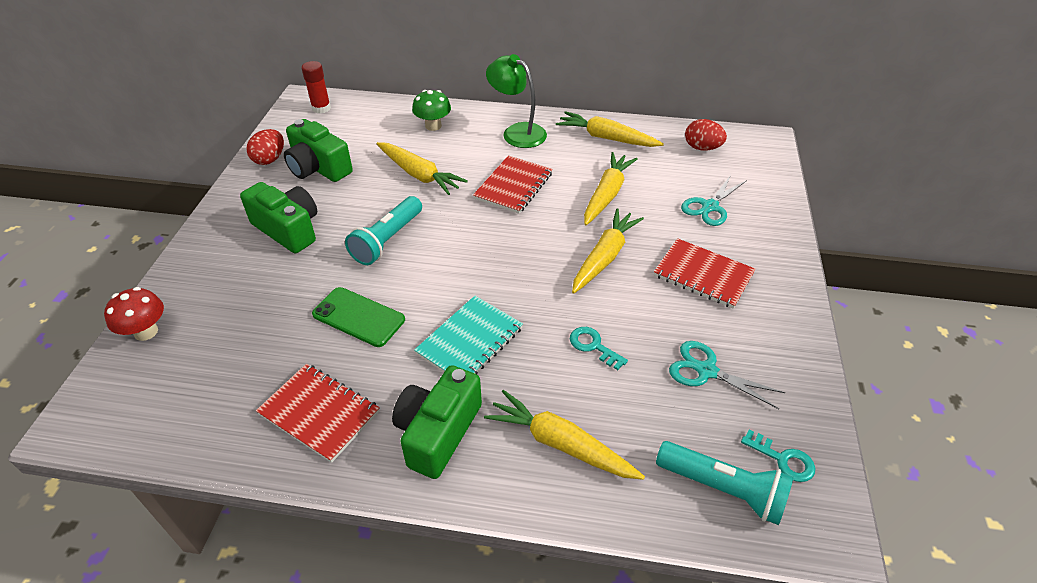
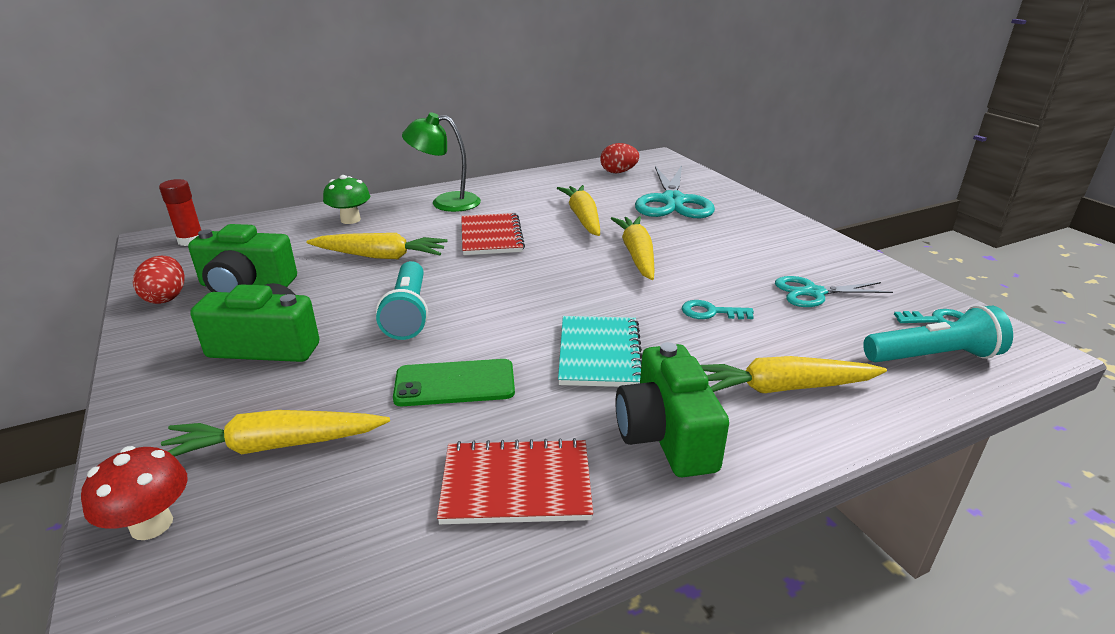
camera: 35 degrees left, 15 degrees down
(606, 138) = (534, 186): yellow carrot -> yellow carrot (276, 445)
(703, 275) = (726, 240): red notebook -> none
(710, 207) = (673, 201): turquoise scissors -> turquoise scissors, size x1.72

